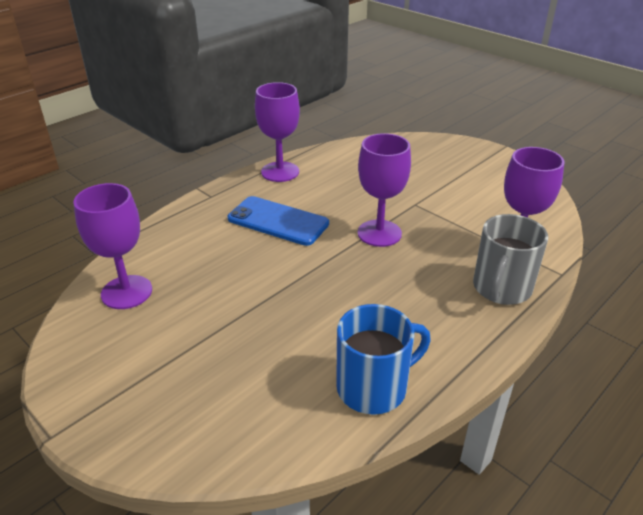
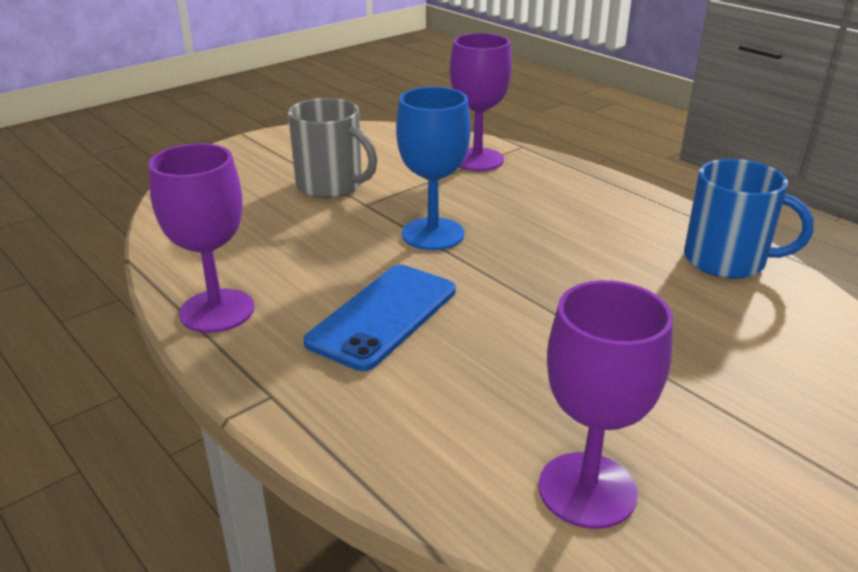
camera: 85 degrees left, 5 degrees down
(373, 387) = (726, 261): blue mug -> blue mug turned 135 degrees clockwise
(379, 233) = (433, 234): purple goblet -> blue goblet
(501, 288) = (548, 176): grey mug -> grey mug (331, 185)

